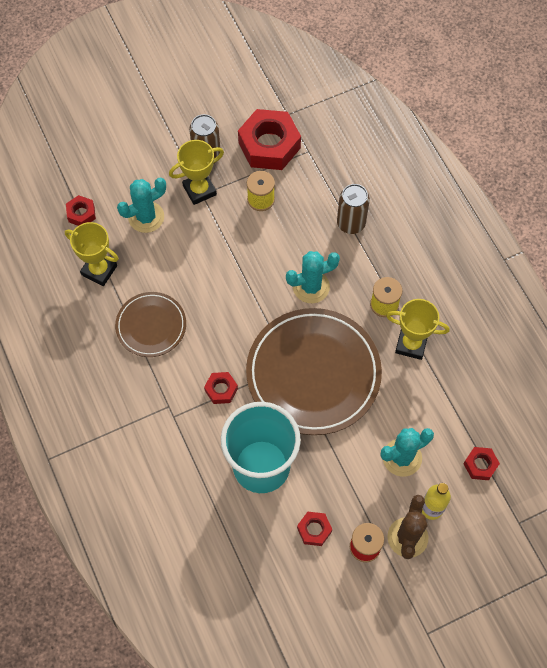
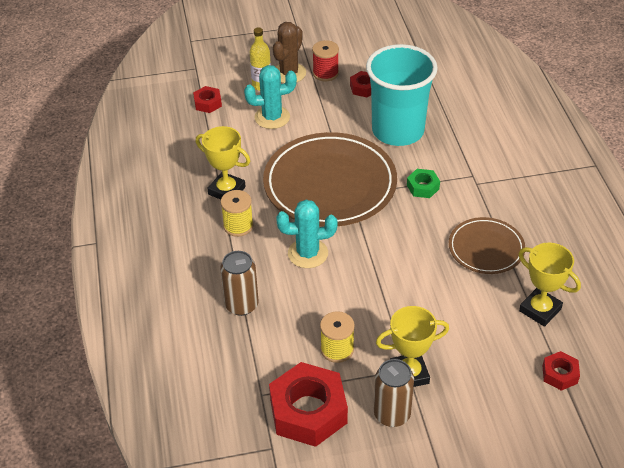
camera: 165 degrees left, 20 degrees down
(146, 217) = (479, 355): turquoise cactus -> none
(221, 390) = (423, 187): red nut -> green nut

